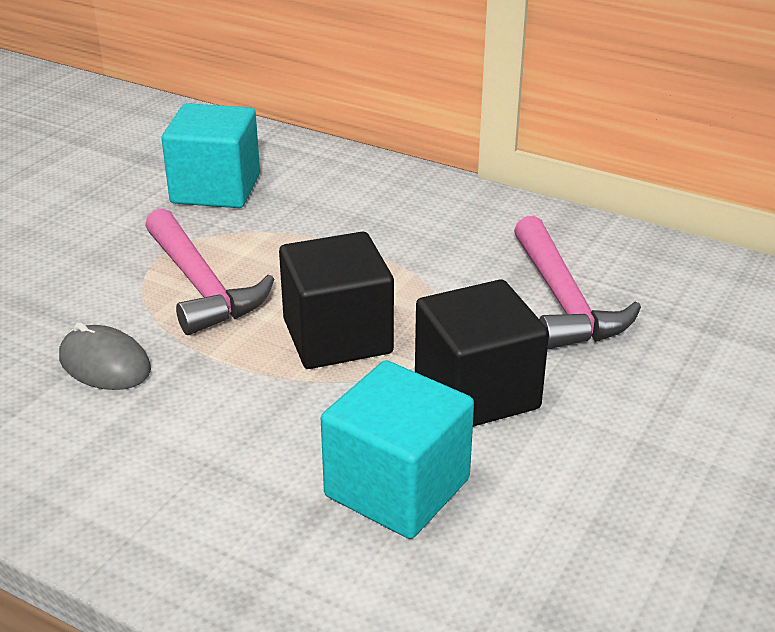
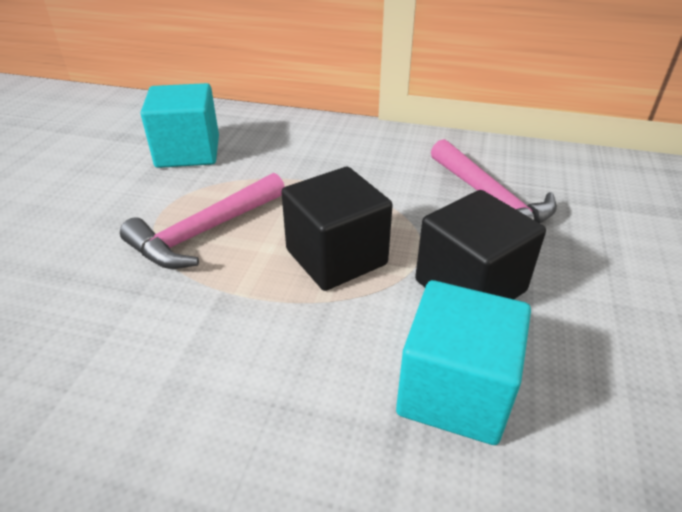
camera: 15 degrees left, 5 degrees up
(105, 364) = (142, 319): grey mouse -> none
(201, 286) = (205, 232): pink hammer -> pink hammer turned 90 degrees clockwise

